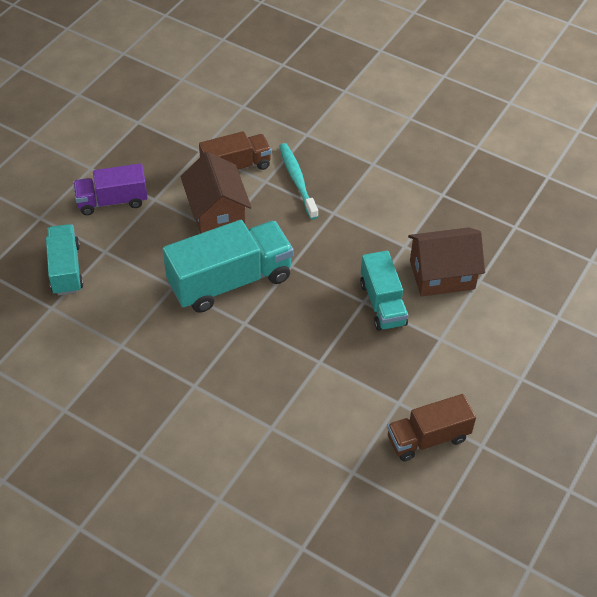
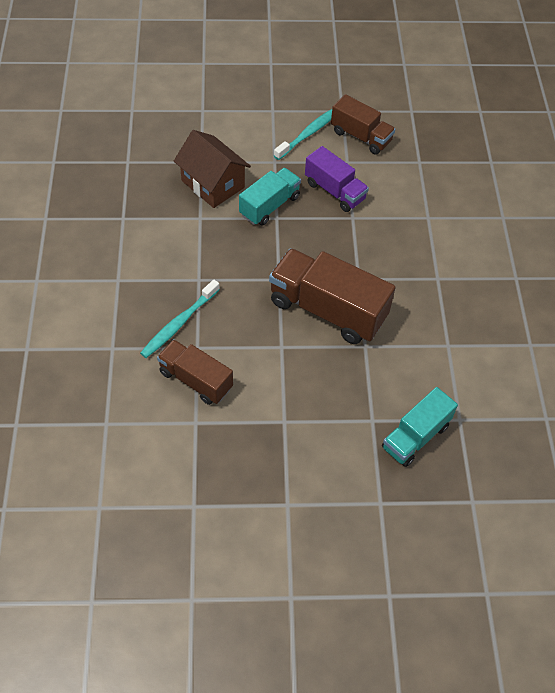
camera: 125 degrees left, 5 degrees up
(112, 201) = (313, 454): purple truck -> purple truck (335, 191)
(217, 213) = (263, 362): brown house -> none
(230, 281) = (327, 310): turquoise truck -> brown truck
(463, 391) = (309, 133): none -> turquoise toothbrush

